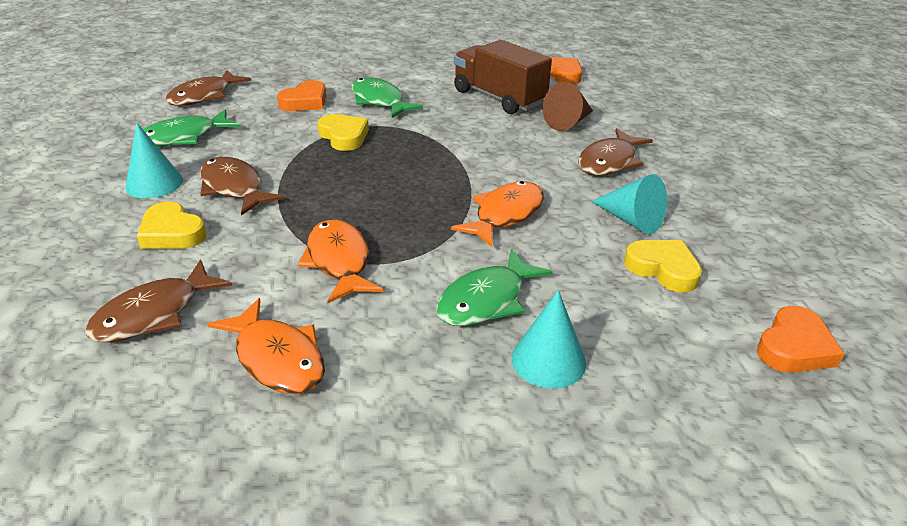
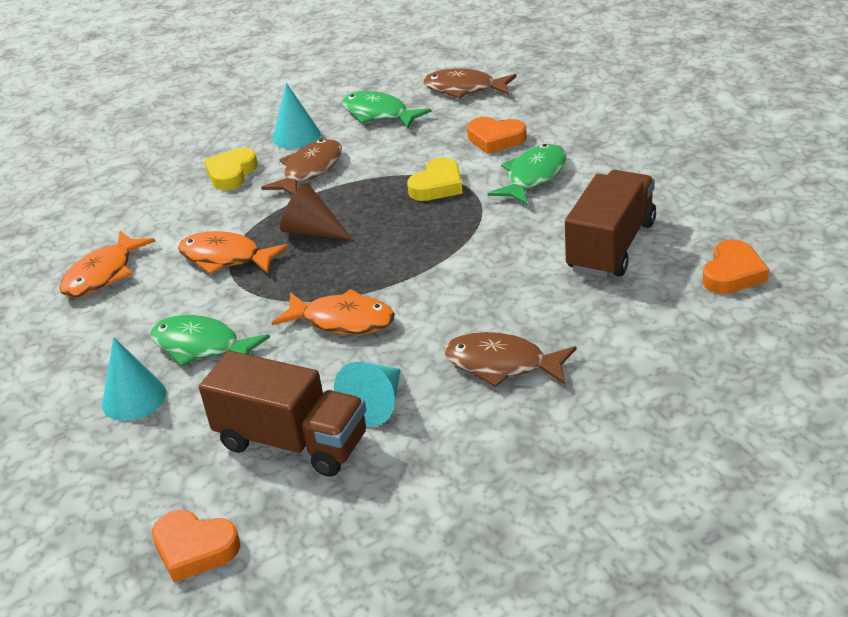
camera: 75 degrees right, 0 degrees up
(154, 314) = (134, 209): brown fish -> none
(339, 261) = (226, 258): orange fish -> orange fish turned 120 degrees counterclockwise
(568, 122) = (585, 312): brown cone -> brown cone (312, 231)
(663, 269) = (292, 442): yellow heart -> brown truck

